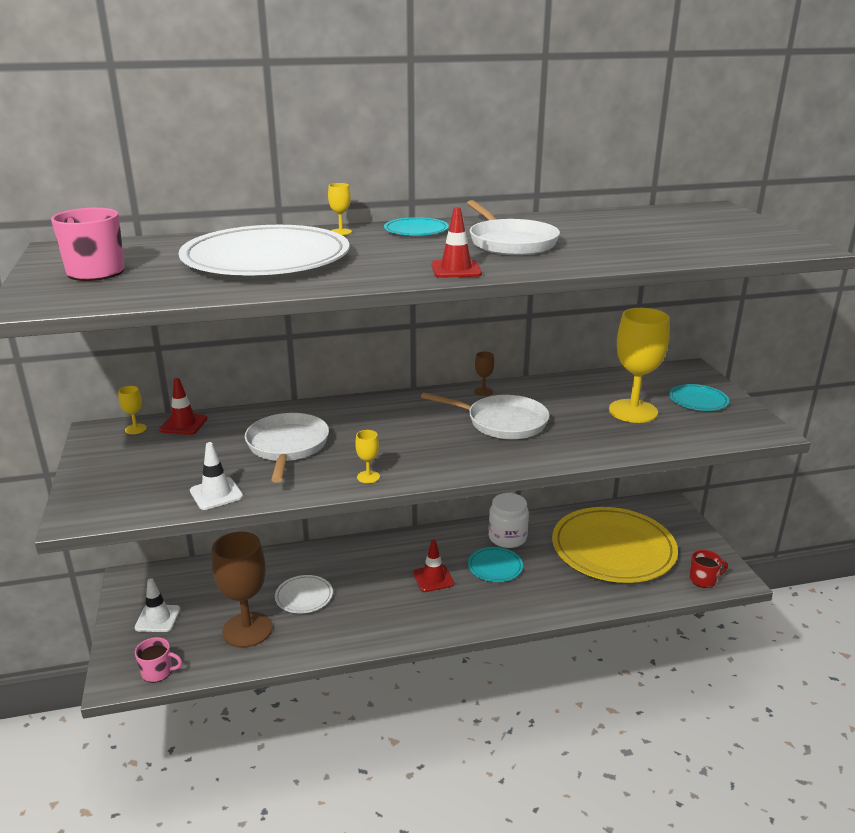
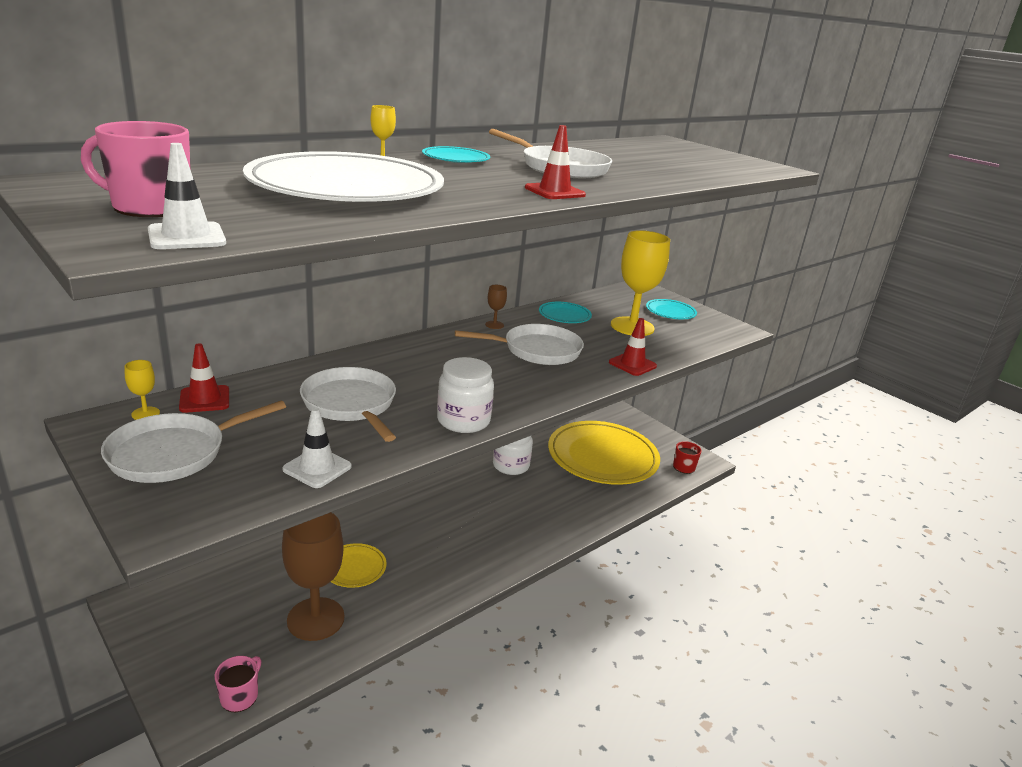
camera: 30 degrees left, 0 degrees up
(129, 462) = (174, 453): none -> white pan
(158, 618) = (198, 637): white traffic cone -> white traffic cone (186, 237)
(158, 672) = (240, 696): pink mug -> pink mug turned 45 degrees counterclockwise
(304, 596) = (354, 568): white plate -> yellow plate
(368, 477) = (463, 420): yellow goblet -> white jar
(433, 578) = (470, 518): red traffic cone -> red traffic cone (632, 364)
(495, 567) = (518, 494): turquoise plate -> turquoise plate (564, 315)

